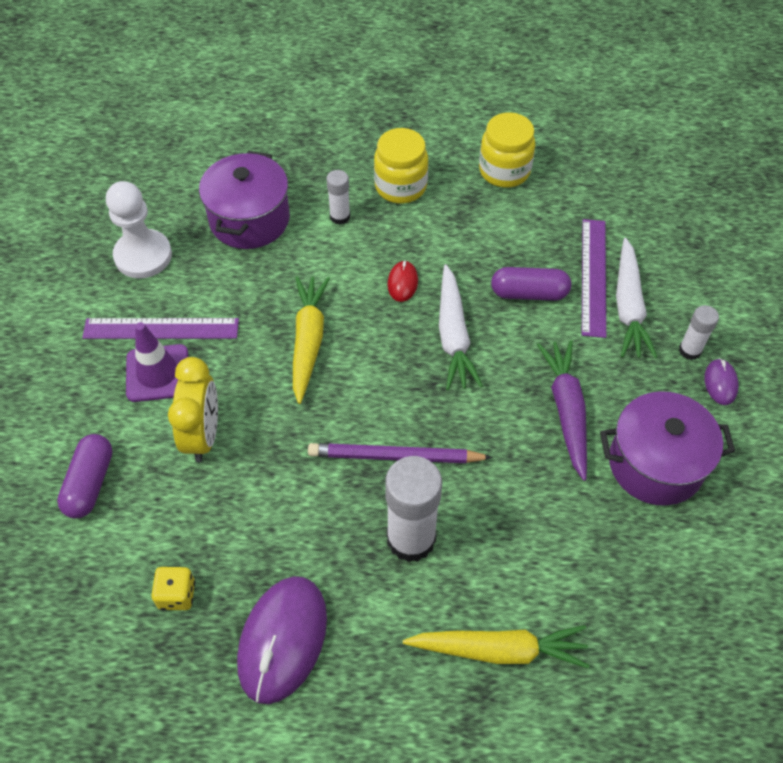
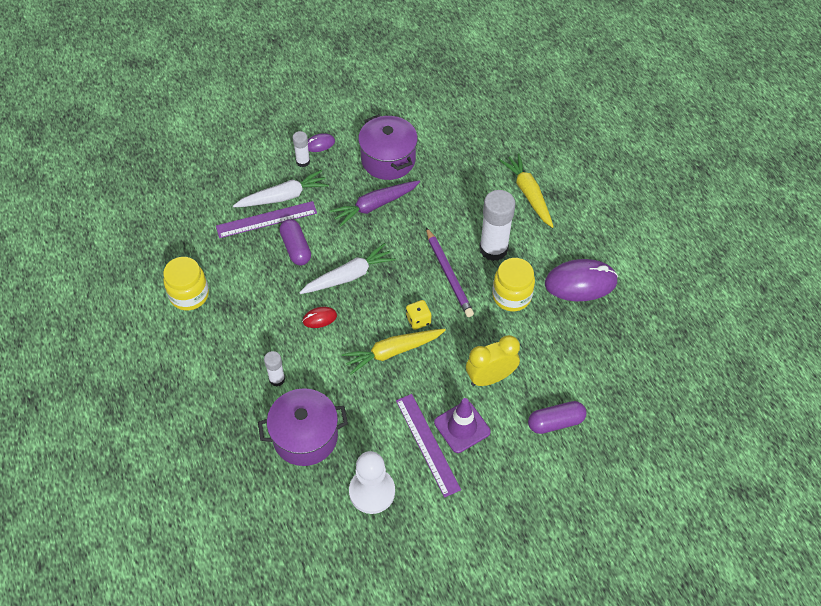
camera: 115 degrees left, 0 degrees up
(177, 595) = (589, 341): yellow dice -> yellow dice (418, 320)
(400, 186) = (231, 353): yellow jar -> yellow jar (511, 296)

